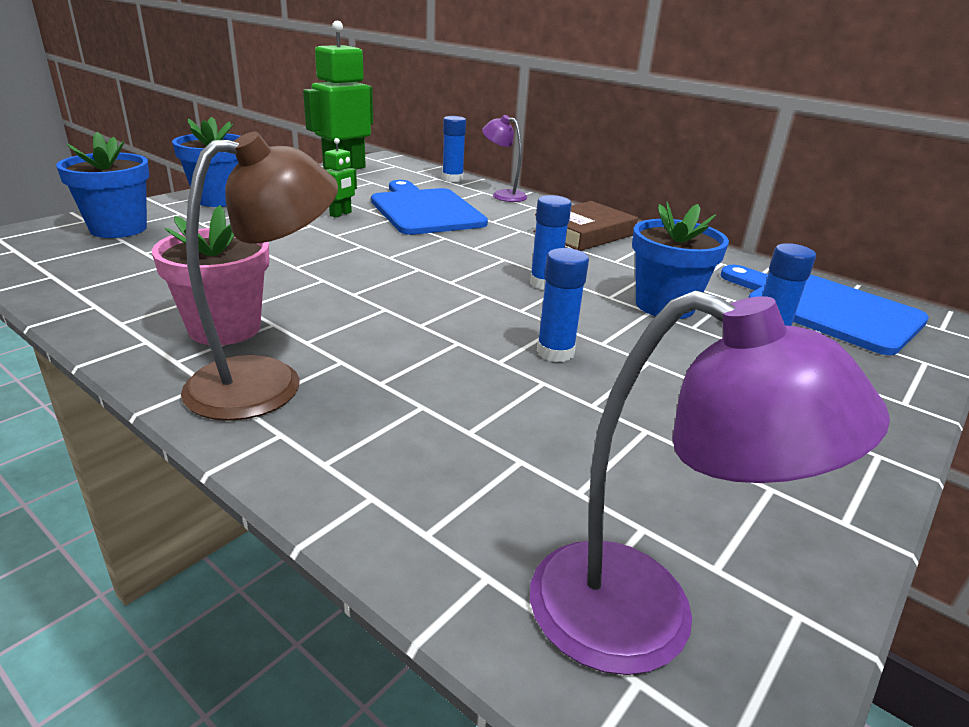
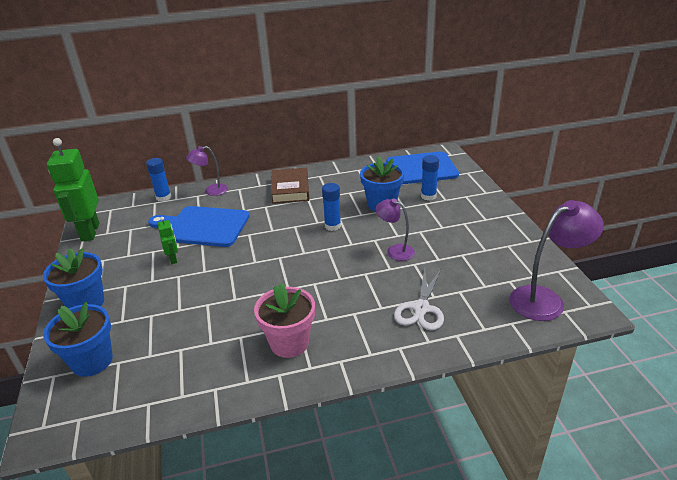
camera: 50 degrees left, 5 degrees up
(267, 382) = (355, 341): brown lamp -> none
(417, 426) = (421, 308): none -> white scissors
(555, 352) = (395, 251): blue glue stick -> purple lamp

